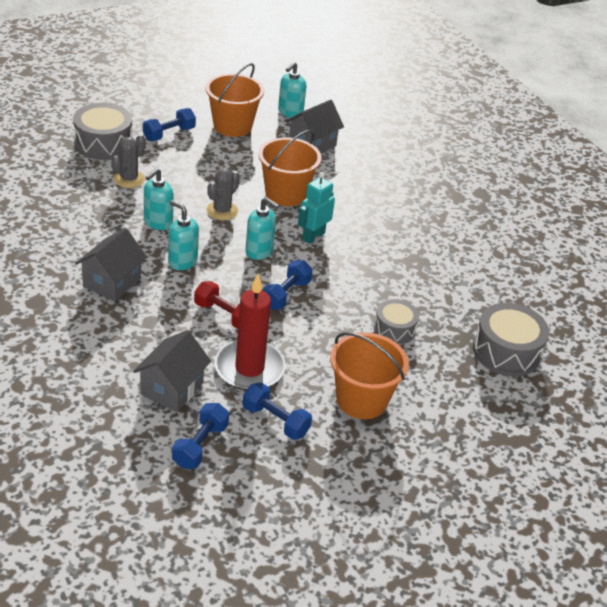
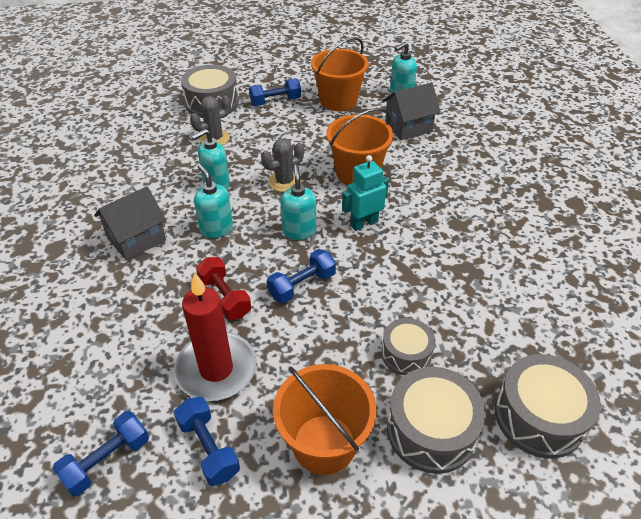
camera: 25 degrees right, 5 degrees up
(172, 388) = (121, 376): grey house -> none
(259, 251) = (299, 231): turquoise soap dispenser -> turquoise soap dispenser turned 150 degrees counterclockwise
(434, 375) = (431, 430): none -> grey drum

